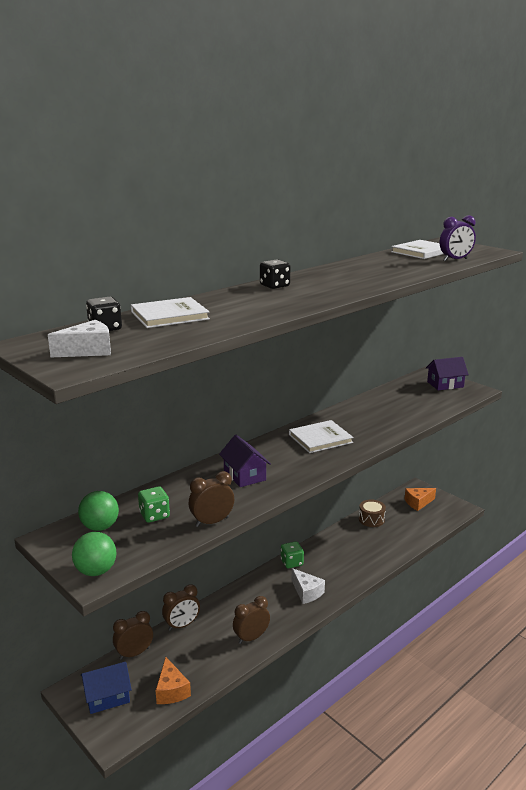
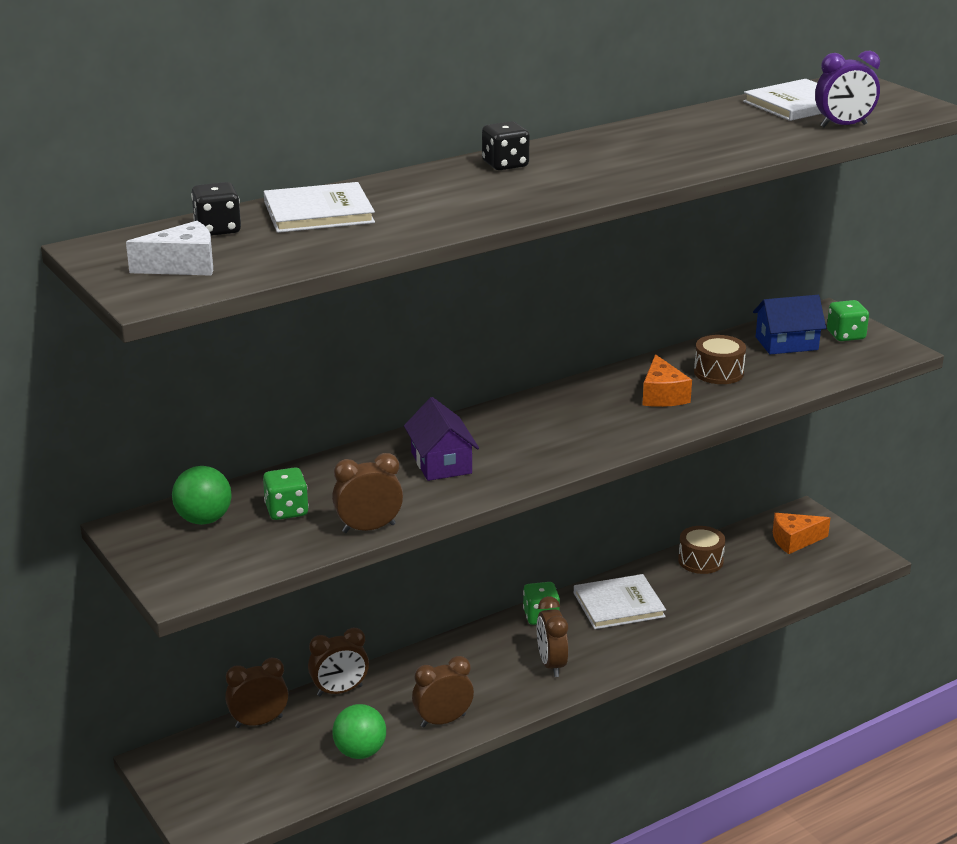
camera: 10 degrees right, 5 degrees up
(96, 571) = (185, 579): green ball -> green ball (360, 752)
(107, 697) = (208, 775): blue house -> blue house (786, 343)
(171, 690) = (303, 778): orange cheese -> orange cheese (662, 395)
(306, 592) = (551, 664): white cheese -> brown clock
(320, 438) = (584, 414): white book -> white book (618, 605)
(386, 409) = (718, 372): none -> brown drum
(445, 384) = (846, 335): purple house -> green dice

